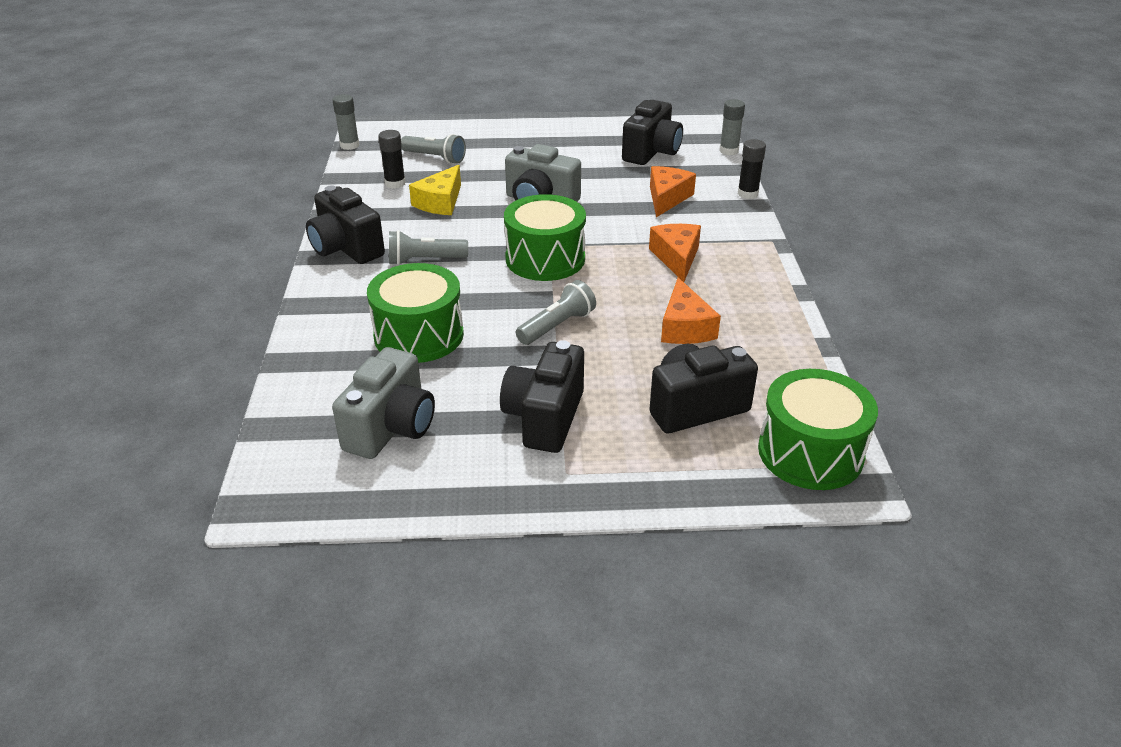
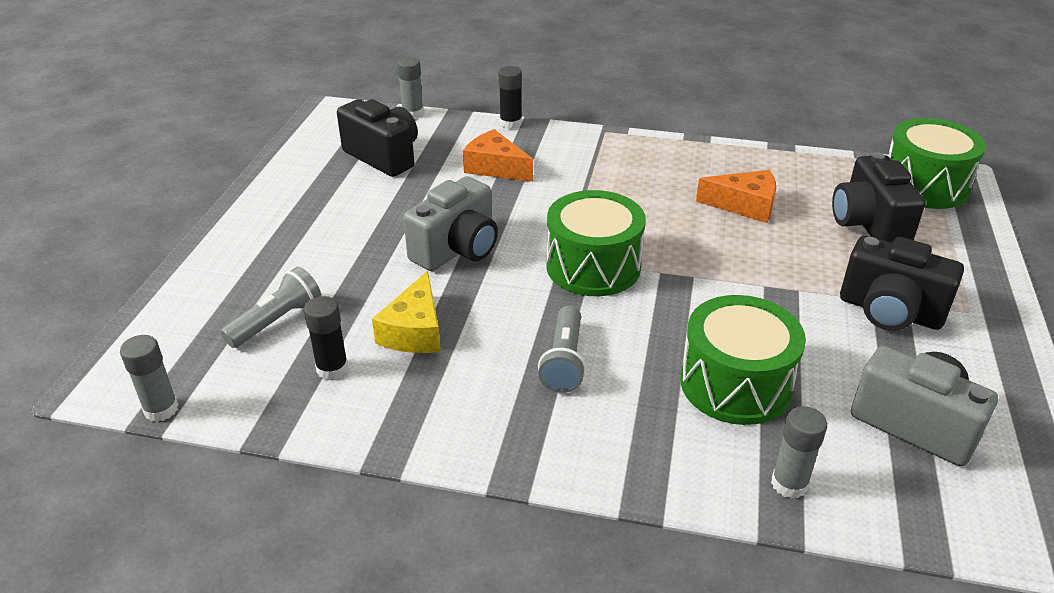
camera: 75 degrees left, 0 degrees up
(316, 364) = (789, 484): none -> grey glue stick
(346, 248) = (503, 436): black camera -> none
(440, 202) = (414, 331): yellow cheese -> yellow cheese turned 60 degrees clockwise
(557, 326) = (731, 279): grey flashlight -> none
(676, 258) = (619, 186): orange cheese -> none

